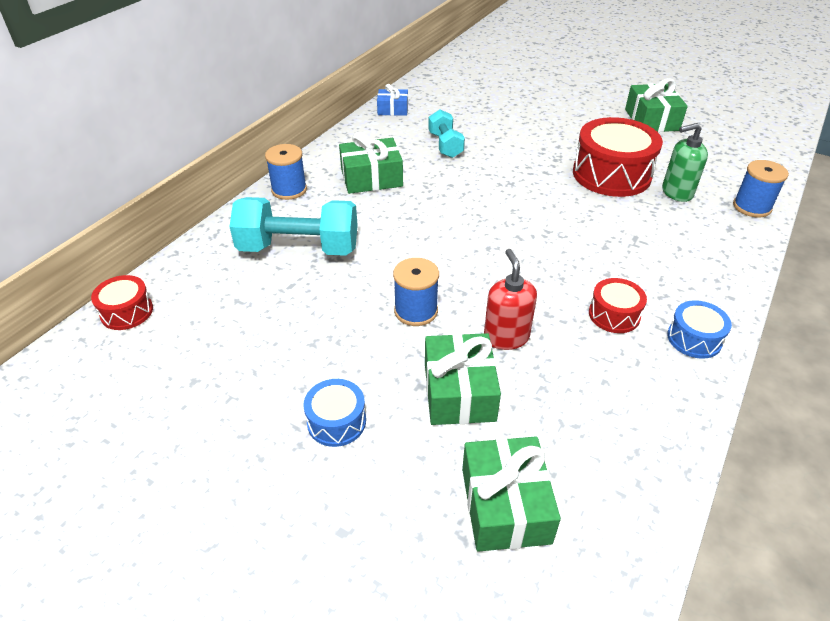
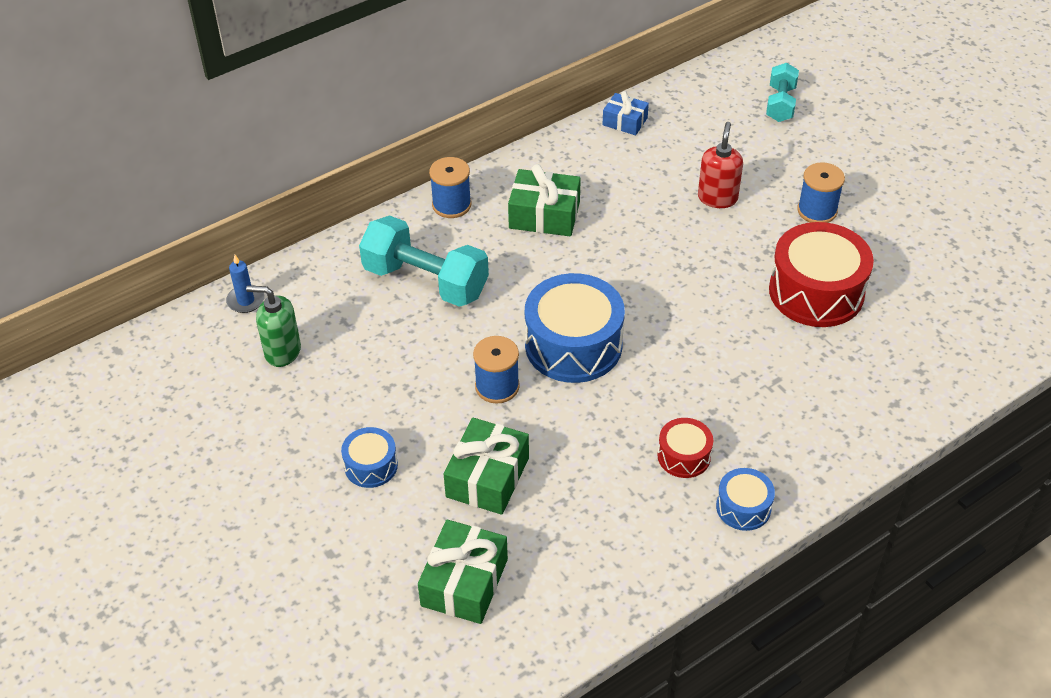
camera: 25 degrees right, 5 degrees up
(127, 312) = (246, 300): red drum -> blue candle
(445, 145) = (652, 193): turquoise dumbbell -> turquoise dumbbell (780, 104)
(459, 260) = (573, 345): none -> blue drum
(506, 337) = (563, 441): red soap dispenser -> red soap dispenser (717, 198)
(651, 120) = (933, 227): green gift -> none
(676, 193) = (873, 339): green soap dispenser -> green soap dispenser (282, 351)
(751, 207) = (946, 386): blue spool -> blue spool (817, 211)

